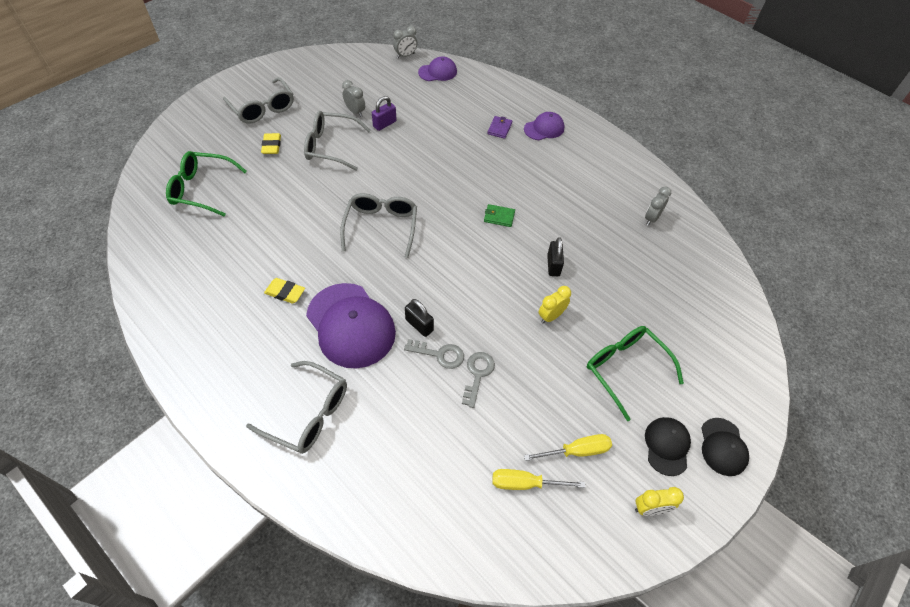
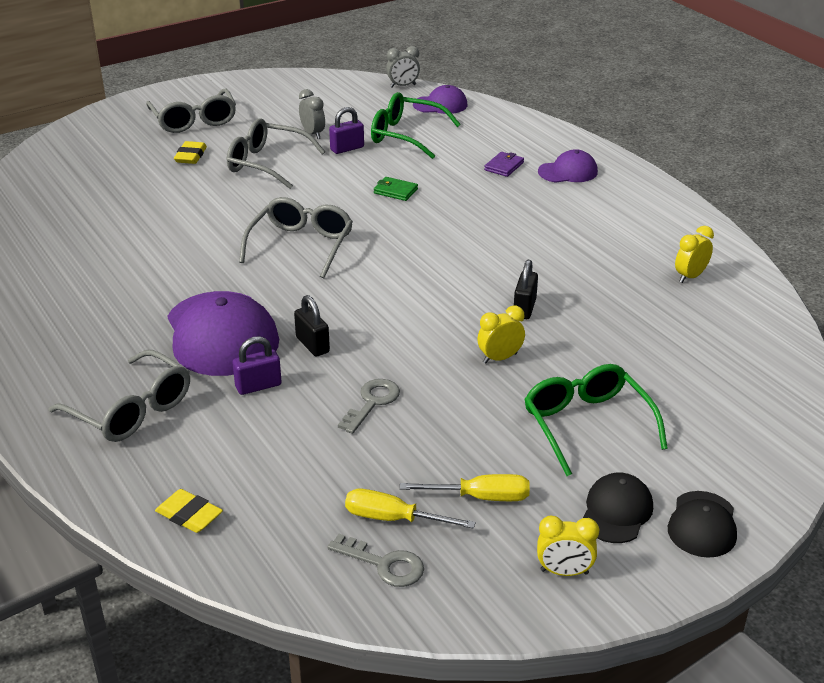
camera: 15 degrees right, 20 degrees down
(201, 189) = (86, 188): green glasses -> green glasses (405, 135)
(285, 292) = (150, 293): yellow eraser -> yellow eraser (189, 515)
(393, 372) = (258, 386): none -> purple padlock
(439, 354) = (328, 376): grey key -> grey key (384, 564)
(499, 217) = (467, 252): green wallet -> green wallet (395, 191)
(651, 218) = (690, 276): grey clock -> yellow clock

